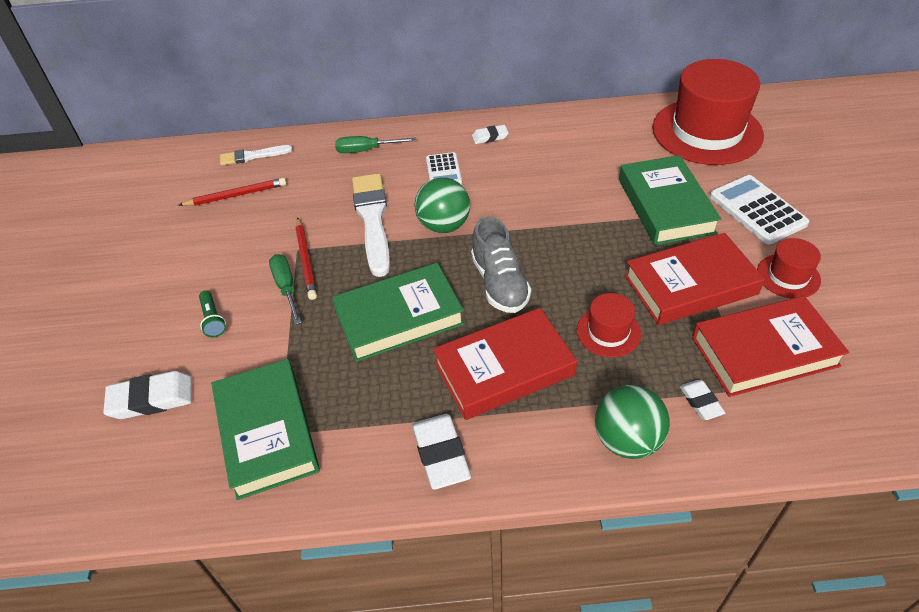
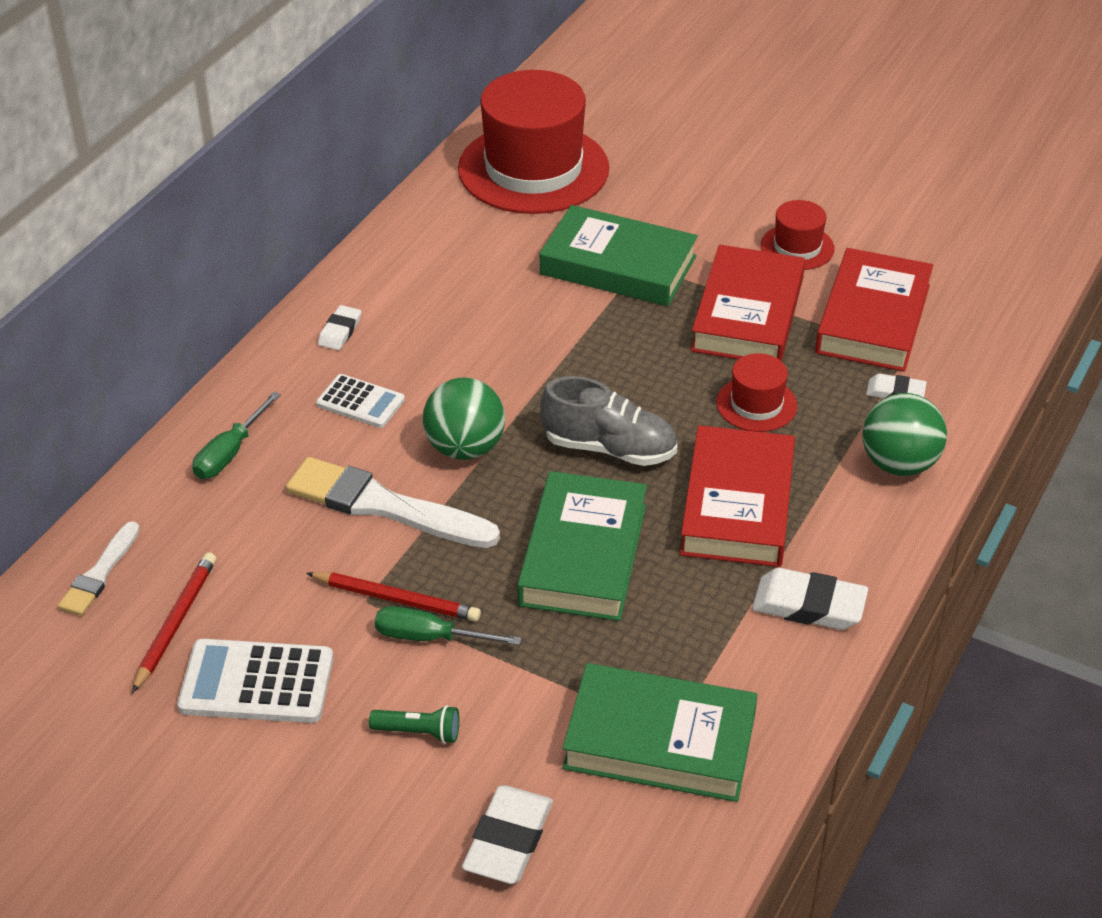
camera: 60 degrees left, 5 degrees down
(757, 210) = (691, 210): white calculator -> white calculator (256, 682)

